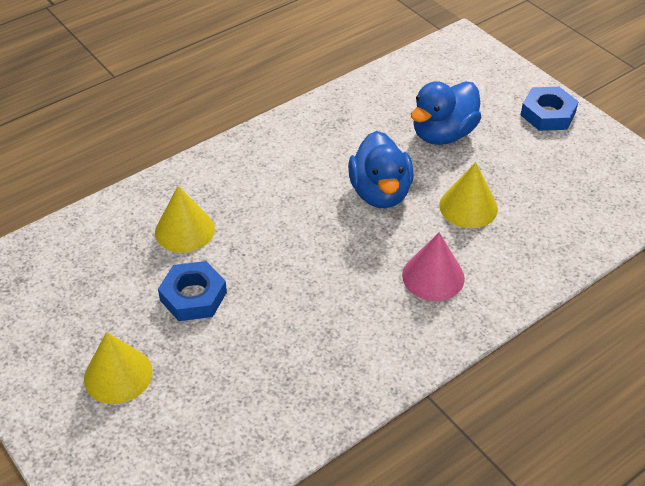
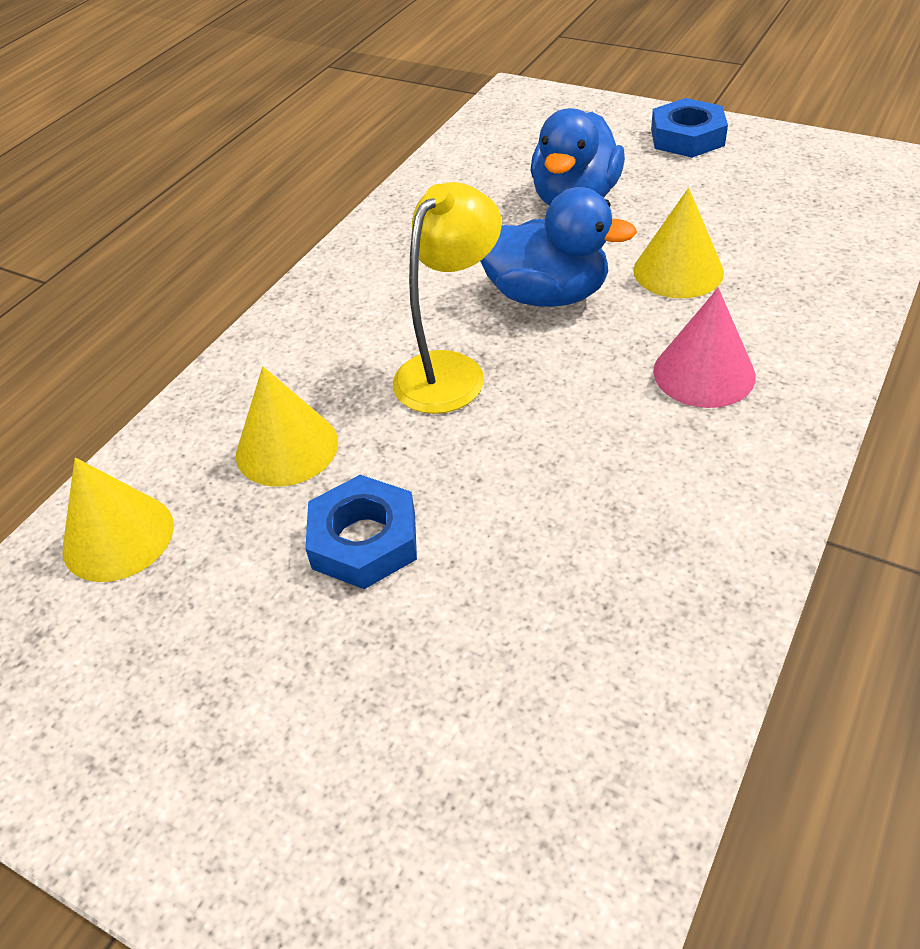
camera: 20 degrees left, 0 degrees up
(118, 375) = (313, 725): yellow cone -> yellow cone (118, 537)
(296, 219) = (450, 370): none -> yellow lamp
(380, 193) = (546, 295): blue duck -> blue duck turned 45 degrees counterclockwise

